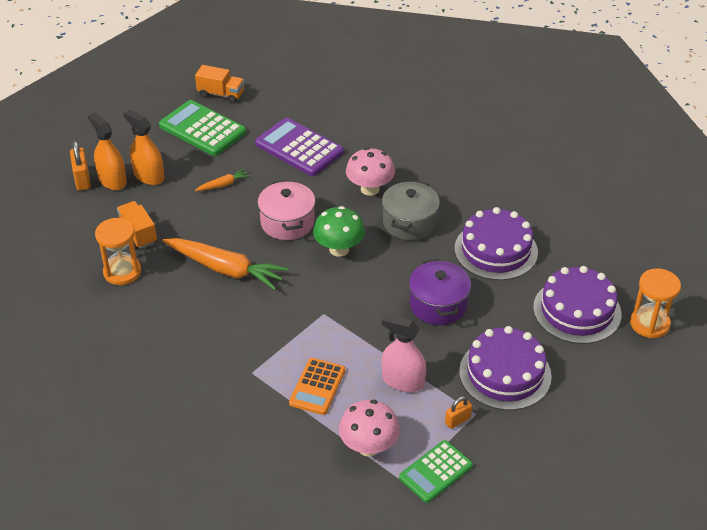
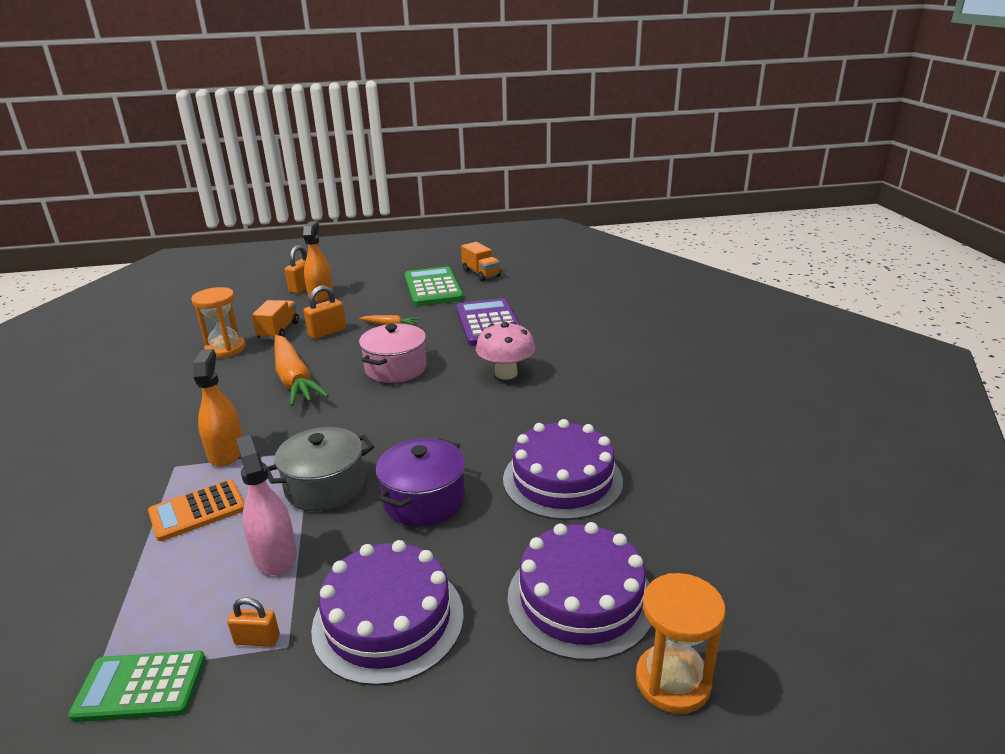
camera: 40 degrees right, 15 degrees down
(149, 176) = (348, 301): orange spray bottle -> orange spray bottle (226, 452)
(183, 216) = (327, 332): none -> orange padlock
(339, 249) = (406, 406): green mushroom -> none
(368, 446) = (136, 603): pink mushroom -> none
(409, 223) = (504, 414): grey pot -> grey pot (325, 487)

